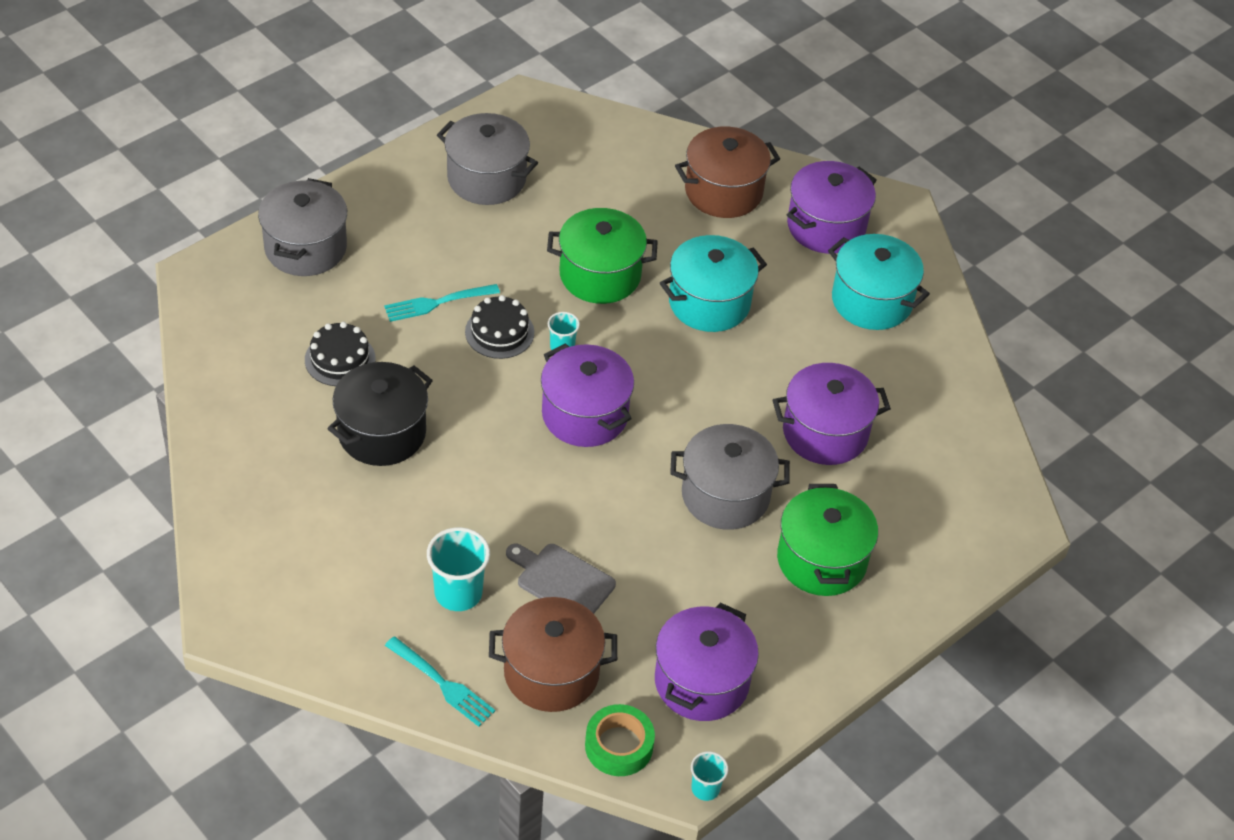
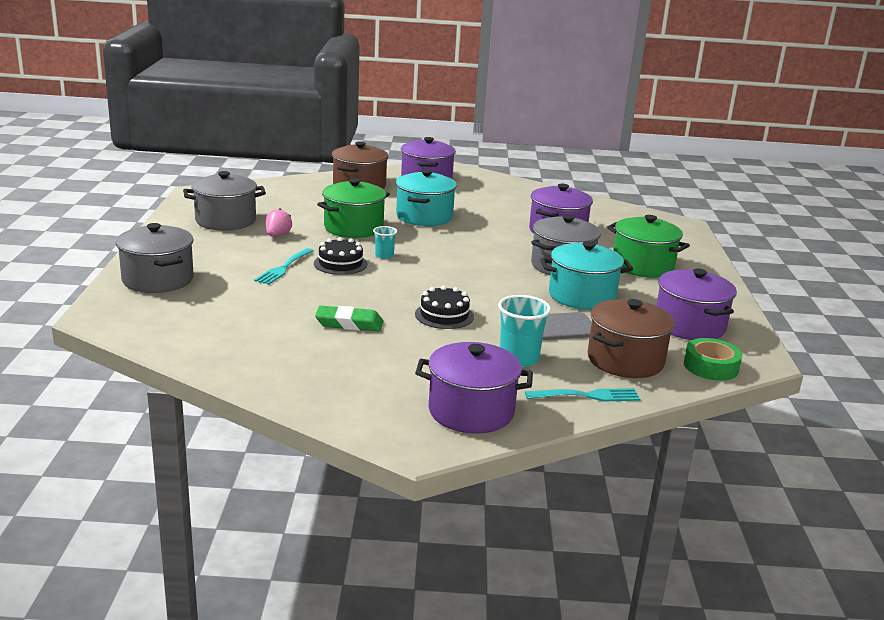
camera: 45 degrees left, 25 degrees down
(340, 359) = (265, 309): black cake -> black cake (444, 315)
(382, 433) = (349, 324): black pot -> green eraser
(503, 239) = (277, 235): none -> pink strawberry
(585, 415) = (443, 271): purple pot -> purple pot (471, 411)
(705, 788) = (774, 358): turquoise cup -> none
(871, 301) = (491, 192): turquoise pot -> turquoise pot (582, 296)

